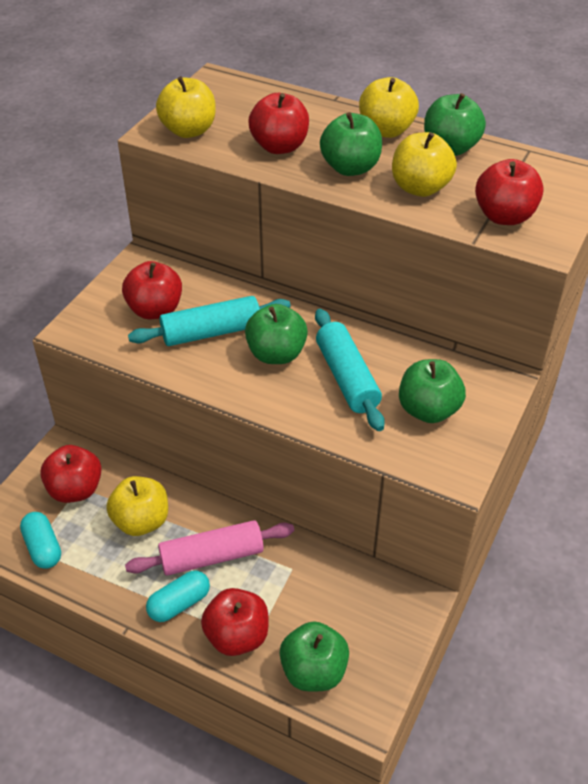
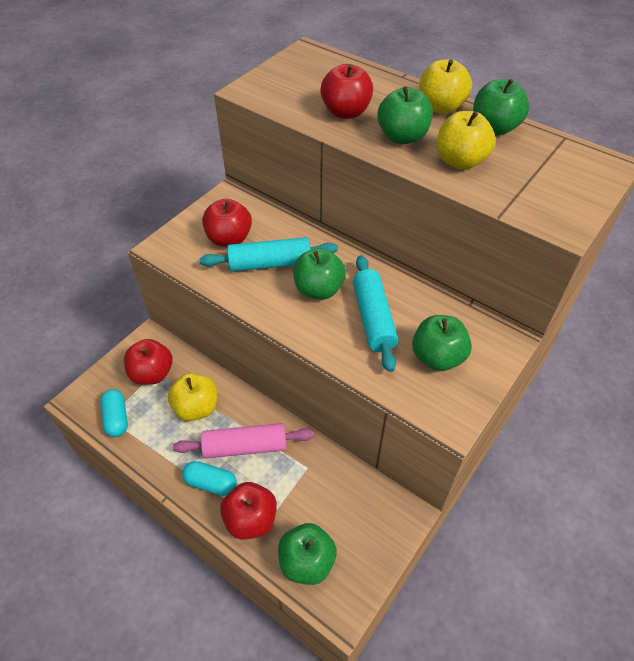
camera: 10 degrees right, 5 degrees up
(179, 603) = (211, 483): turquoise capsule -> turquoise capsule turned 45 degrees clockwise
(189, 131) = (273, 91): yellow apple -> none
(504, 216) = (531, 195): red apple -> none

